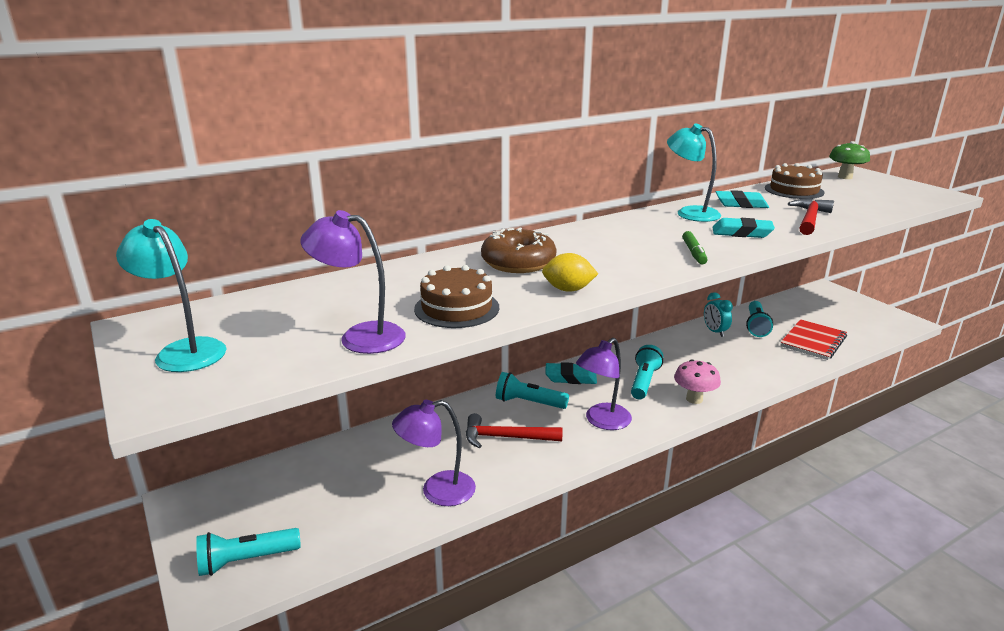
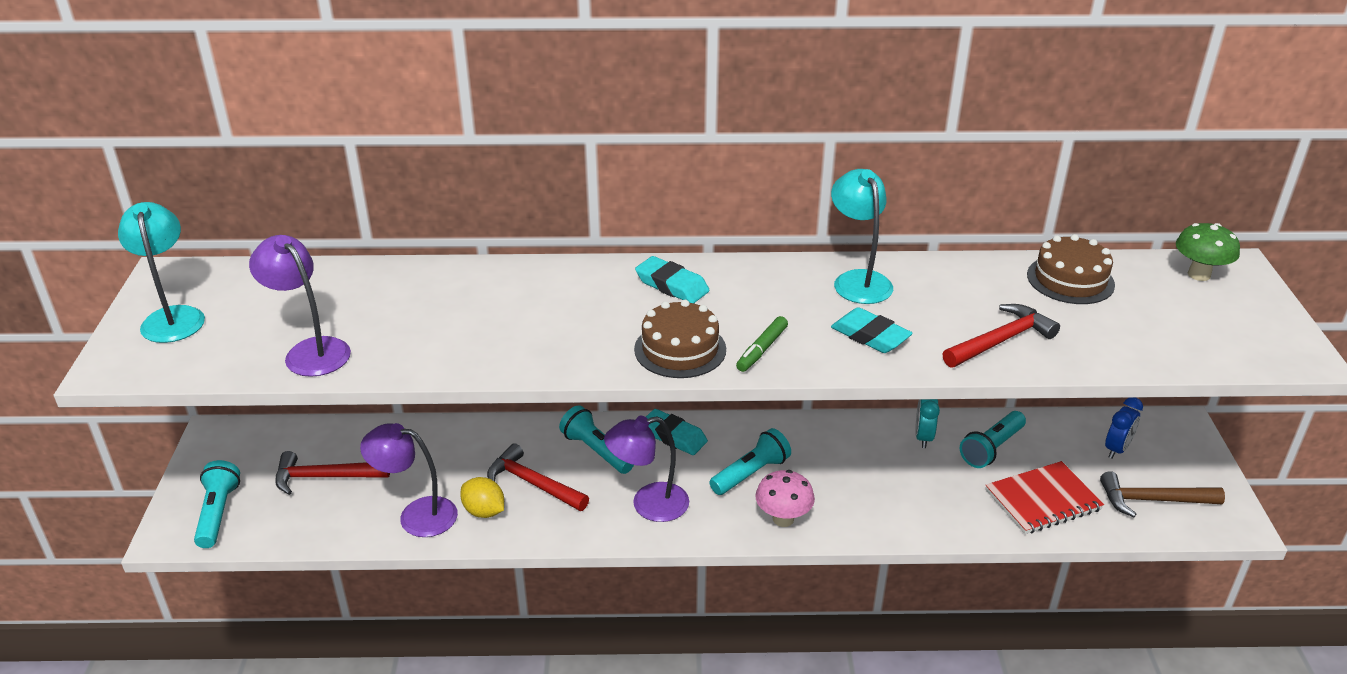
camera: 30 degrees right, 10 degrees up
(246, 560) = (218, 513): turquoise flashlight -> turquoise flashlight turned 75 degrees clockwise
(326, 494) = (325, 477): none -> red hammer
(457, 308) = (425, 345): brown cake -> brown cake (680, 349)
(518, 262) = (555, 301): brown donut -> none
(568, 290) = (555, 358): yellow lemon -> yellow lemon (484, 511)
(741, 204) = (949, 284): turquoise eraser -> turquoise eraser (672, 285)
(813, 308) = (1117, 449): none -> blue clock
(860, 324) = (1152, 500): none -> brown hammer

